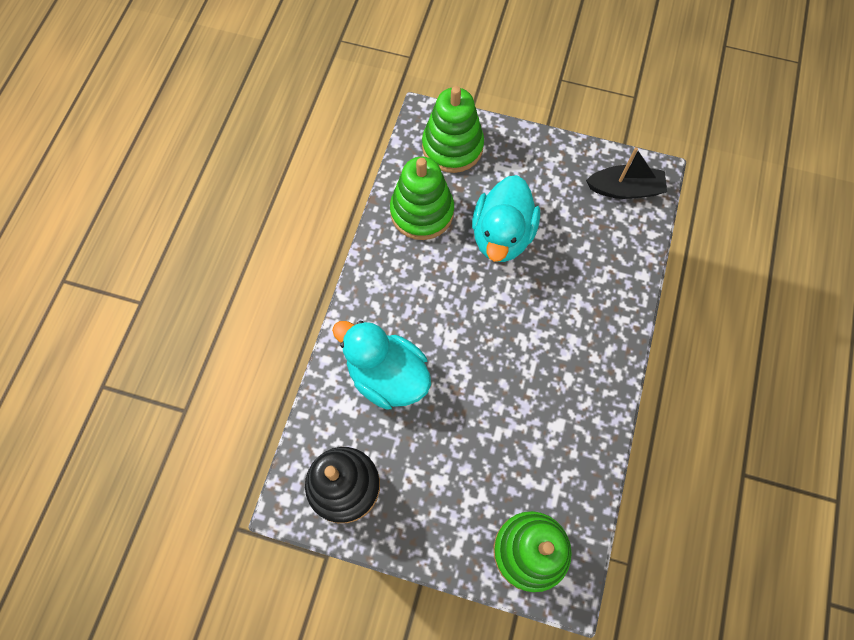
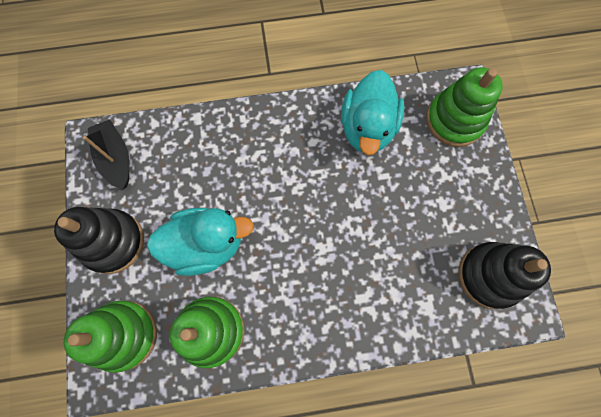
camera: 115 degrees left, 5 degrees up
(387, 376) = (384, 285): turquoise duck -> turquoise duck (367, 128)
(540, 162) = (113, 242): none -> black stacking toy

